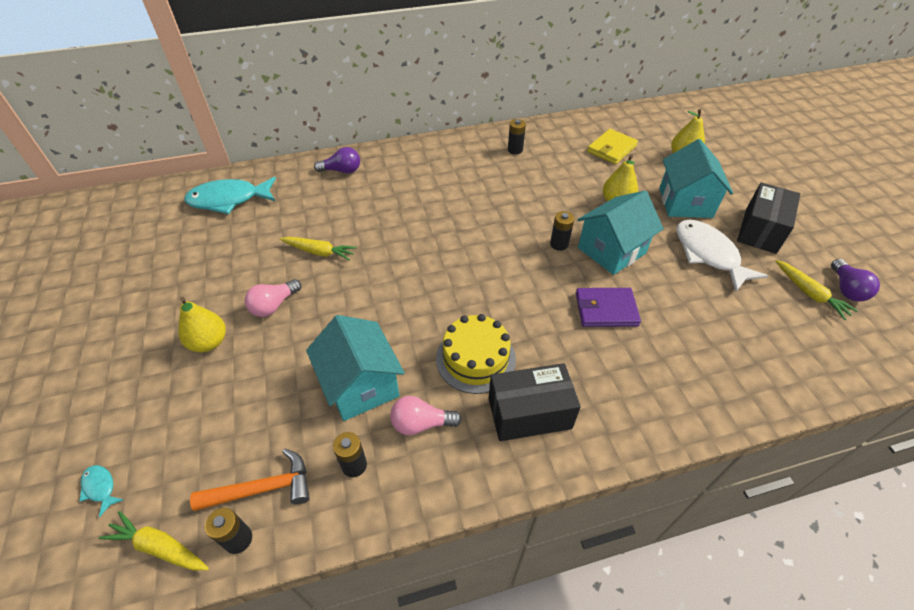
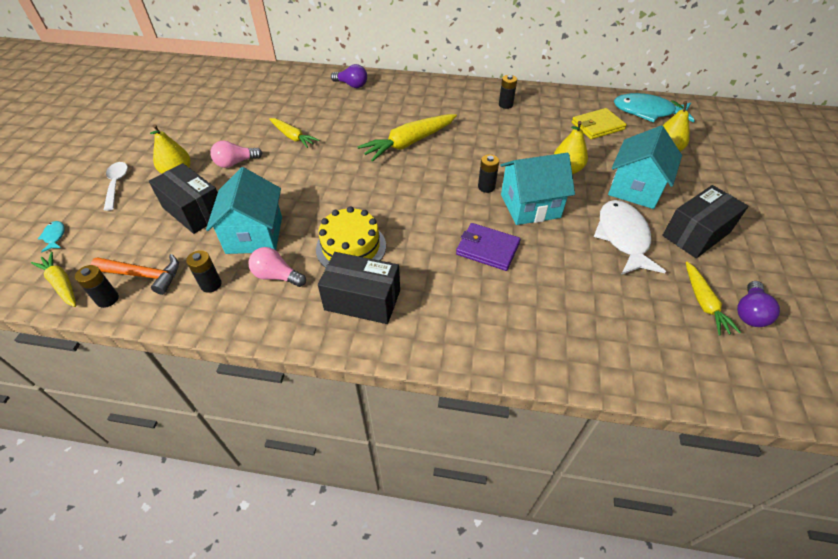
camera: 25 degrees right, 0 degrees up
(137, 385) = (116, 184): none -> white spoon
(229, 200) = (257, 84): turquoise fish -> turquoise fish (647, 112)
(266, 383) = (194, 211): none -> black box
(451, 220) = (409, 143): none -> yellow carrot

